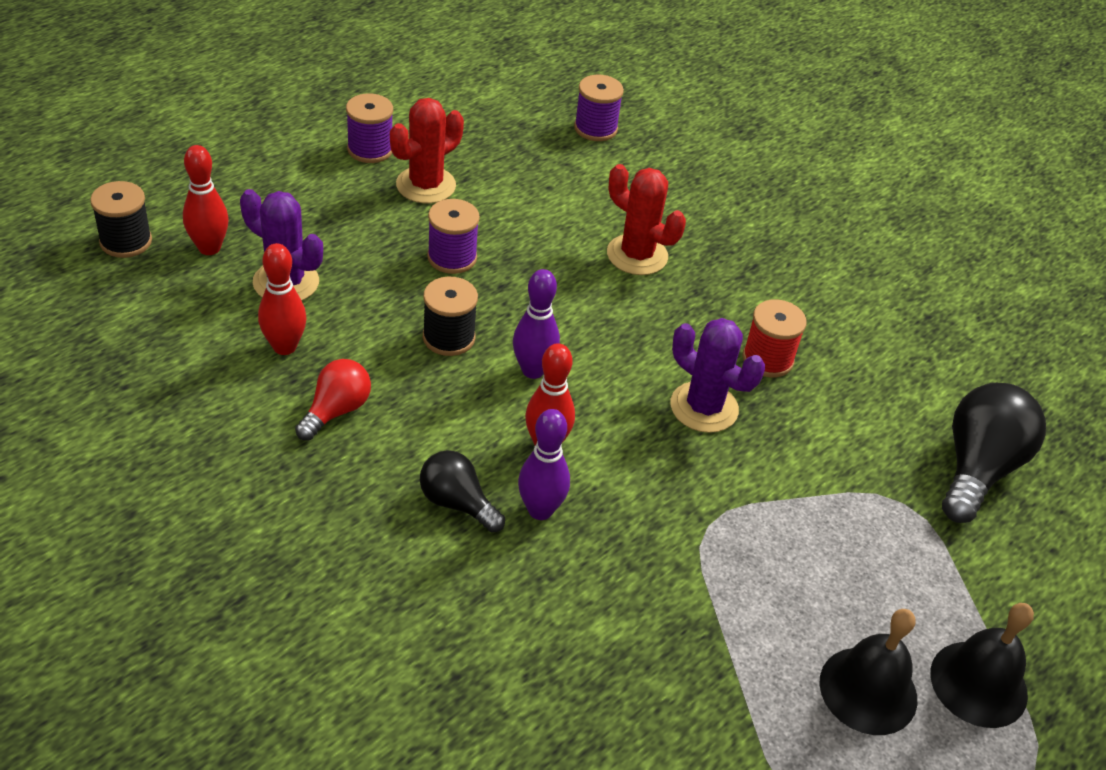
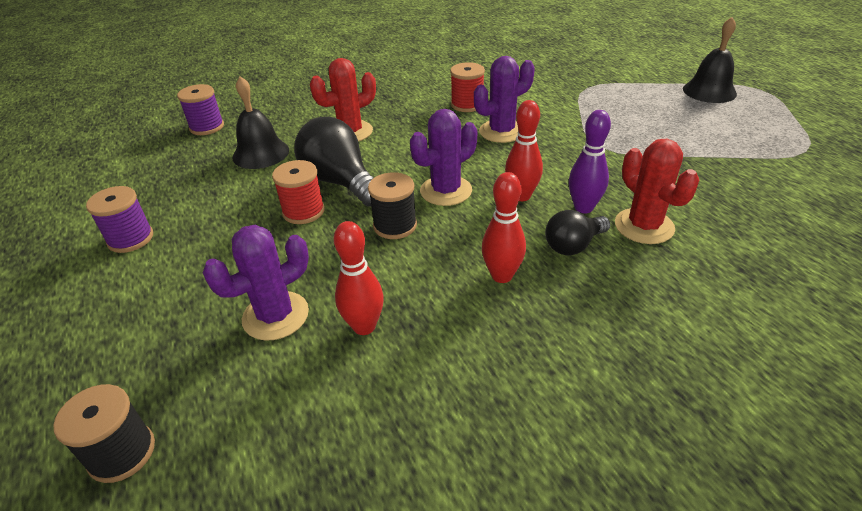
camera: 65 degrees left, 5 degrees down
(209, 248) = (187, 371): red bowling pin -> red bowling pin (502, 276)
(336, 411) = (458, 301): red light bulb -> none
(426, 185) = (205, 213): red cactus -> red cactus (644, 226)
(452, 257) = (303, 211): purple spool -> red spool
(533, 370) = (446, 191): purple bowling pin -> purple cactus
(868, 690) = (720, 120): black bell -> black bell (261, 153)
(978, 468) = (565, 65): black light bulb -> black light bulb (340, 182)

